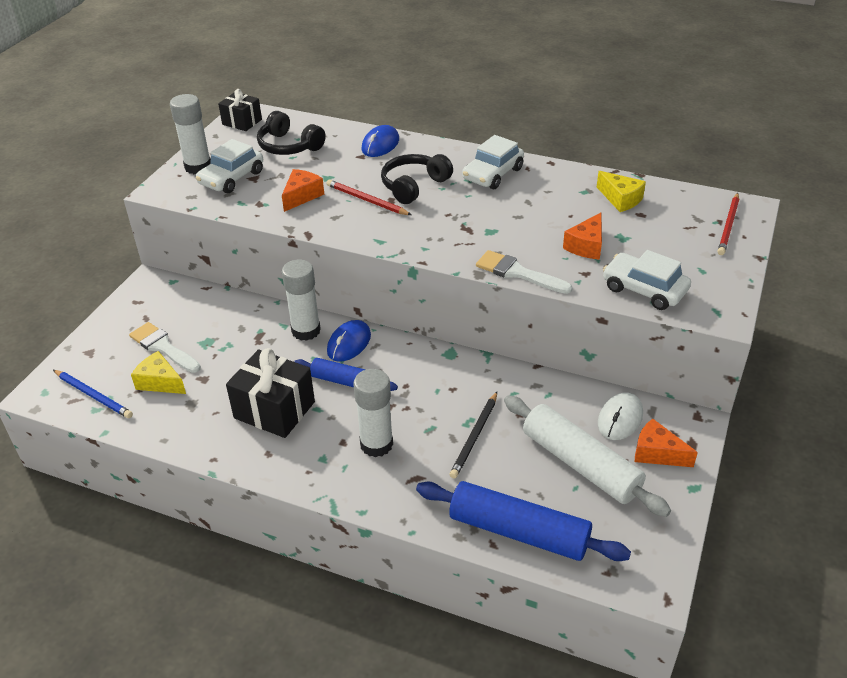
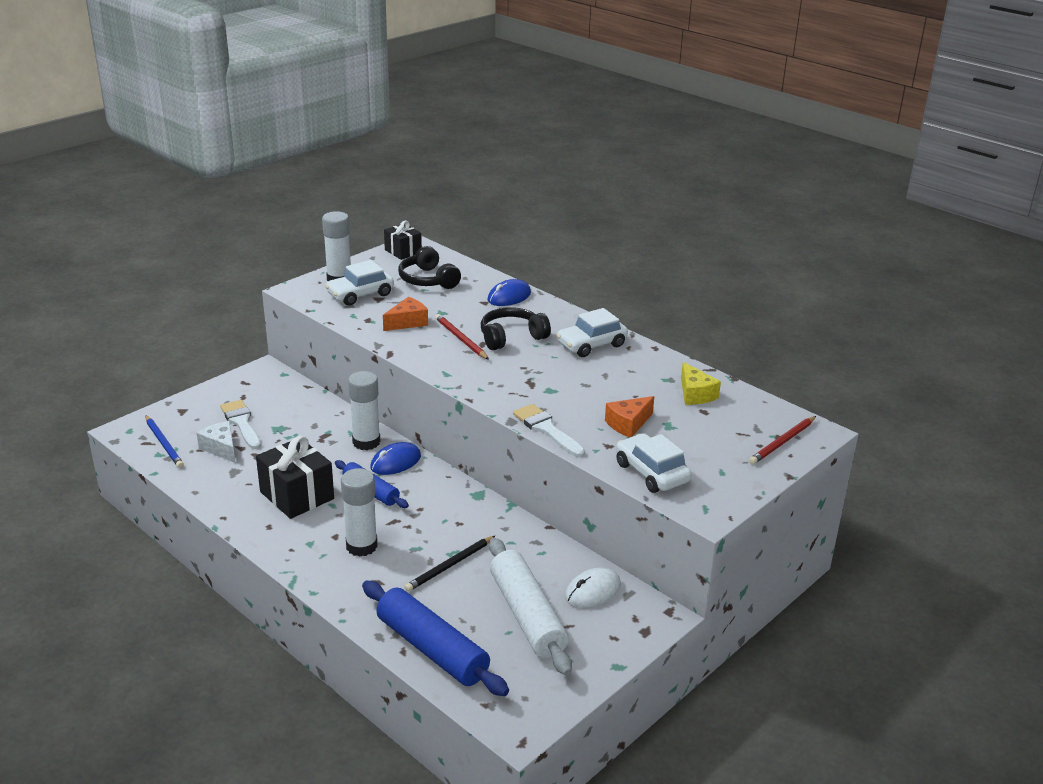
camera: 20 degrees right, 10 degrees down
(160, 382) = (221, 448): yellow cheese -> white cheese
(657, 453) = (605, 628): orange cheese -> none

